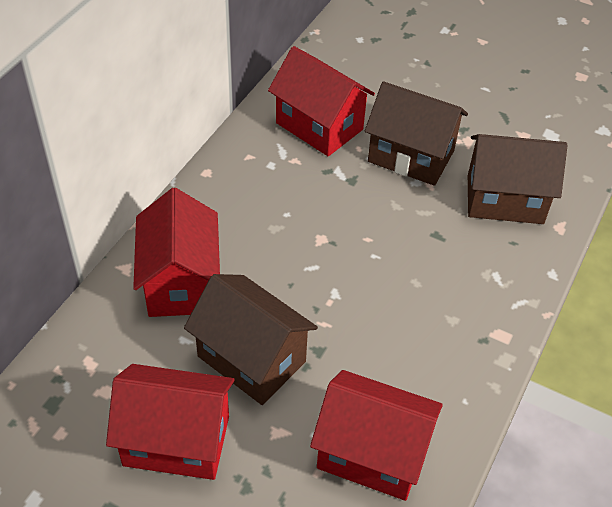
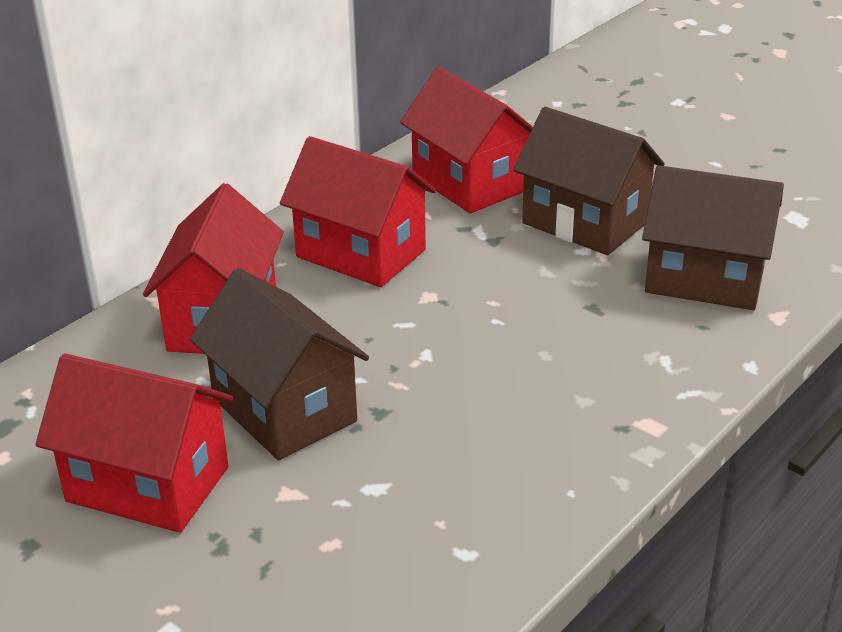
camera: 15 degrees right, 15 degrees down
(372, 454) = (412, 534): red house -> red house (361, 253)

